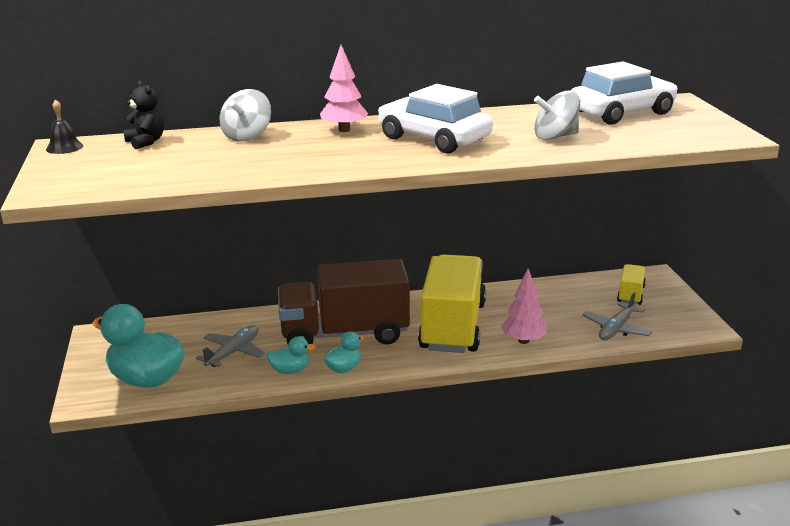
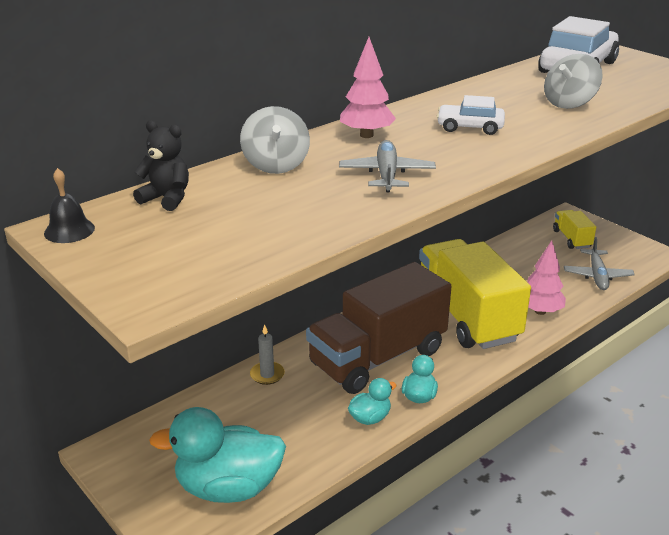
camera: 30 degrees left, 5 degrees up
(233, 352) = (288, 418): grey plane -> grey plane (386, 175)
(251, 321) = (267, 375): none -> grey candle
(434, 139) = (470, 127): white car -> white car, size x0.53

